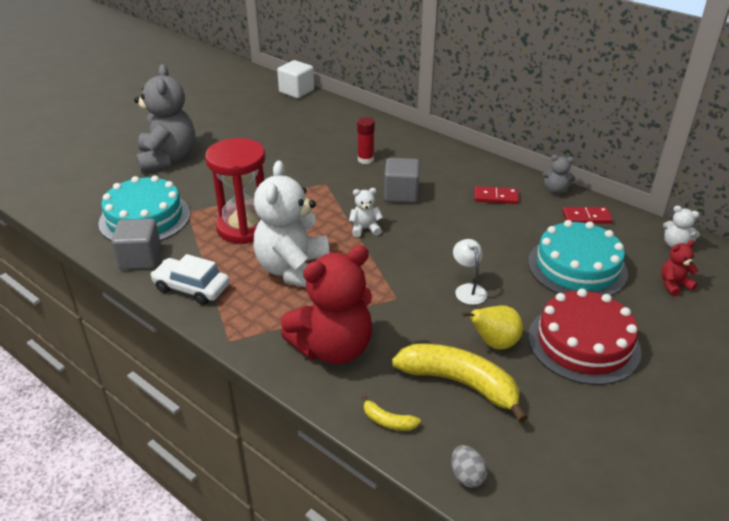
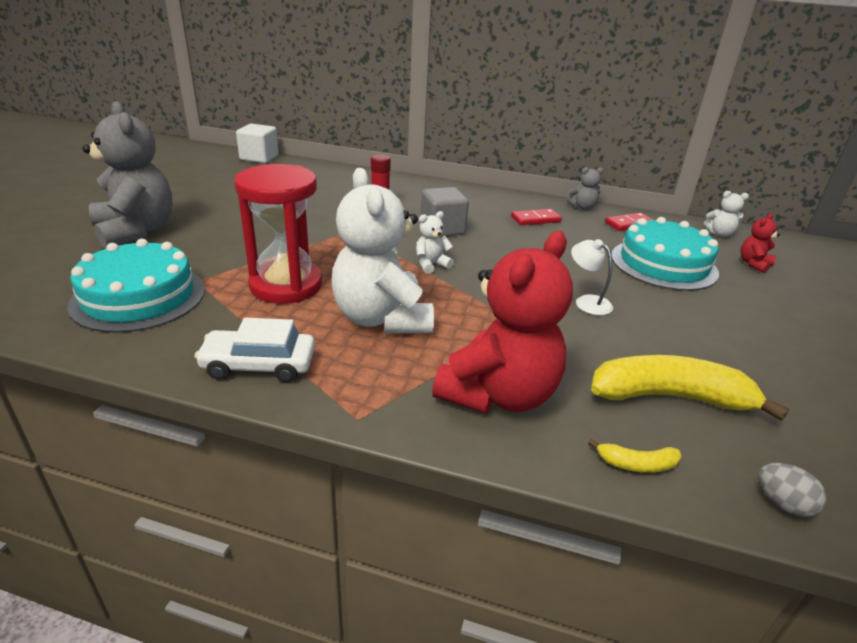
camera: 25 degrees left, 5 degrees down
(140, 259) = (159, 344): grey cube -> none
(494, 343) = (661, 347): yellow pear -> none
(583, 343) = (739, 328): red cake -> none

